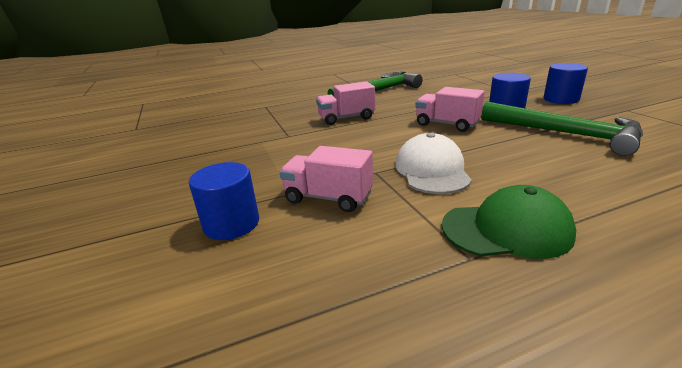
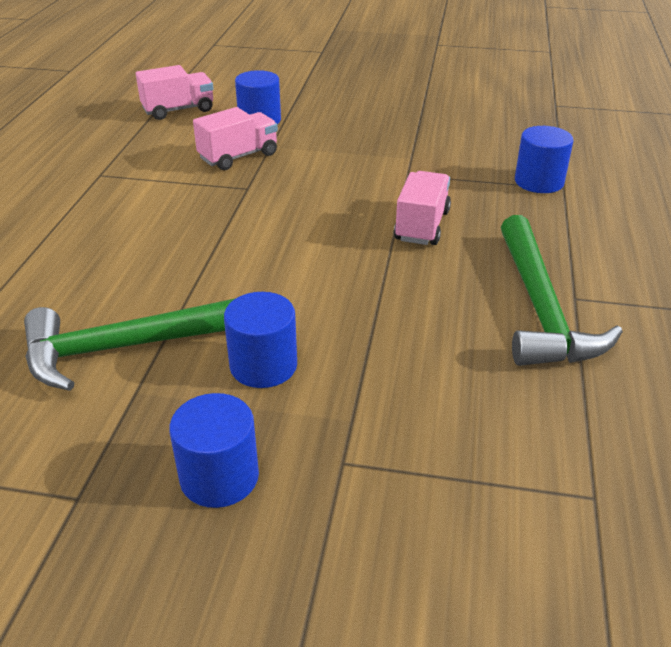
camera: 120 degrees right, 10 degrees up
(263, 111) = (539, 182): none -> blue cylinder
(432, 170) = (206, 213): white cap -> none
(447, 124) = (292, 283): pink truck -> pink truck (178, 110)
(506, 229) = (94, 199): green cap -> none

